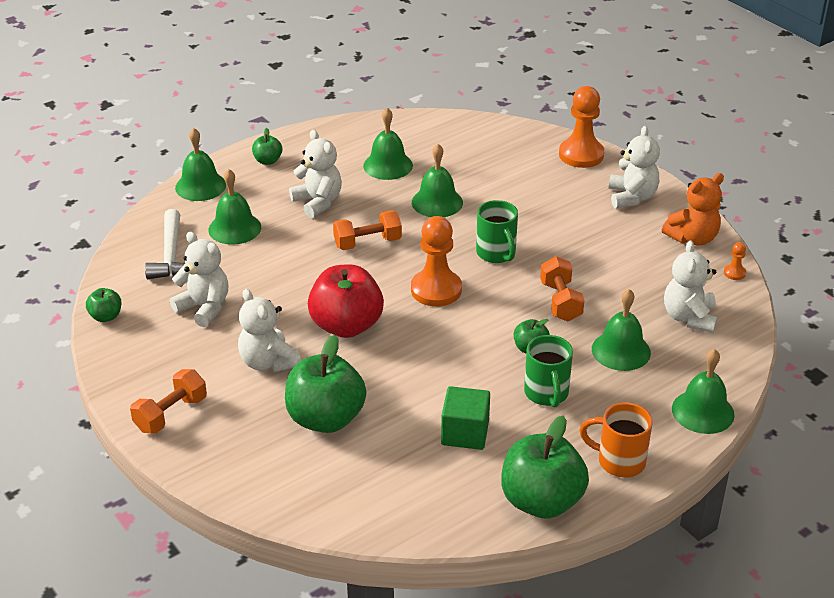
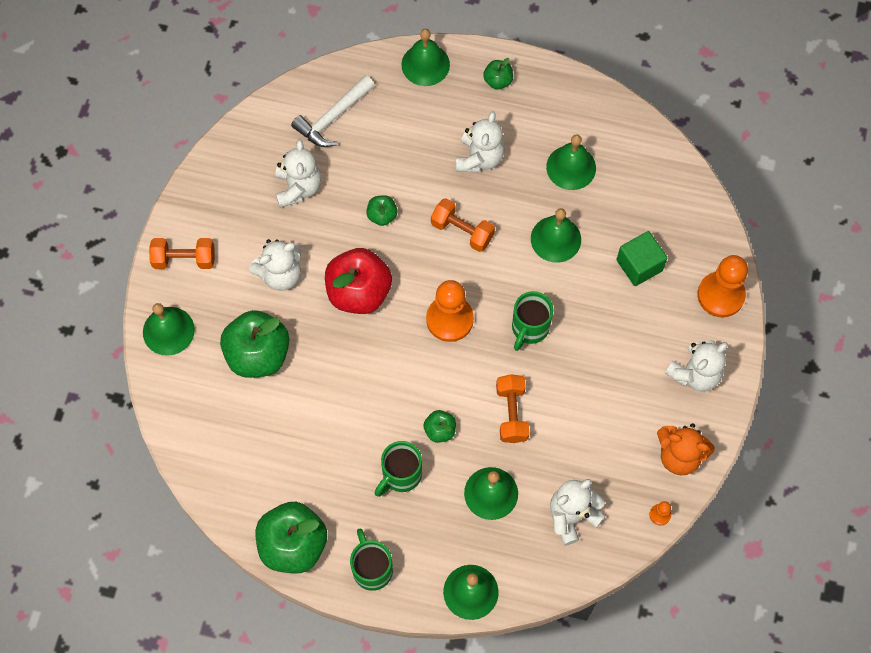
camera: 50 degrees right, 30 degrees up
(106, 316) = (237, 137): green apple -> green apple (382, 215)
(234, 228) = (398, 130): green bell -> green bell (168, 331)
(268, 362) = (280, 274): white teddy bear -> white teddy bear turned 135 degrees counterclockwise
(465, 433) = (317, 451): green cube -> green cube (639, 265)
(560, 301) = (511, 413): orange dumbbell -> orange dumbbell turned 45 degrees counterclockwise
(619, 461) = (372, 568): orange mug -> green mug

